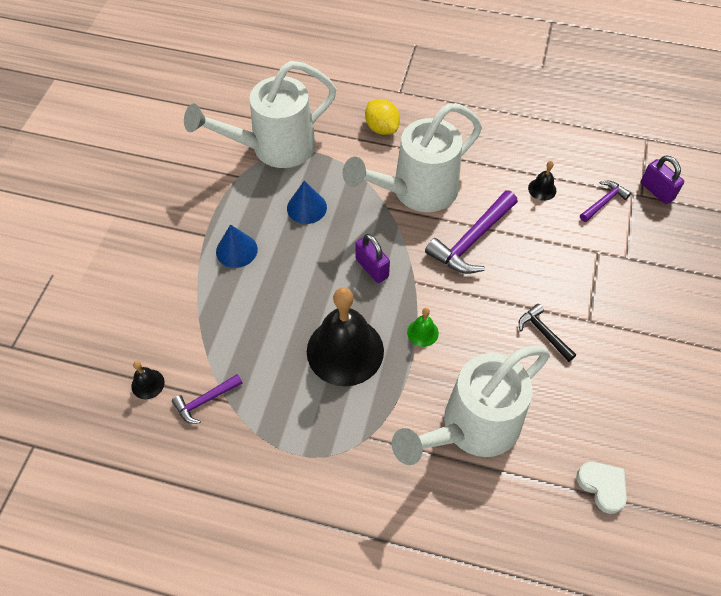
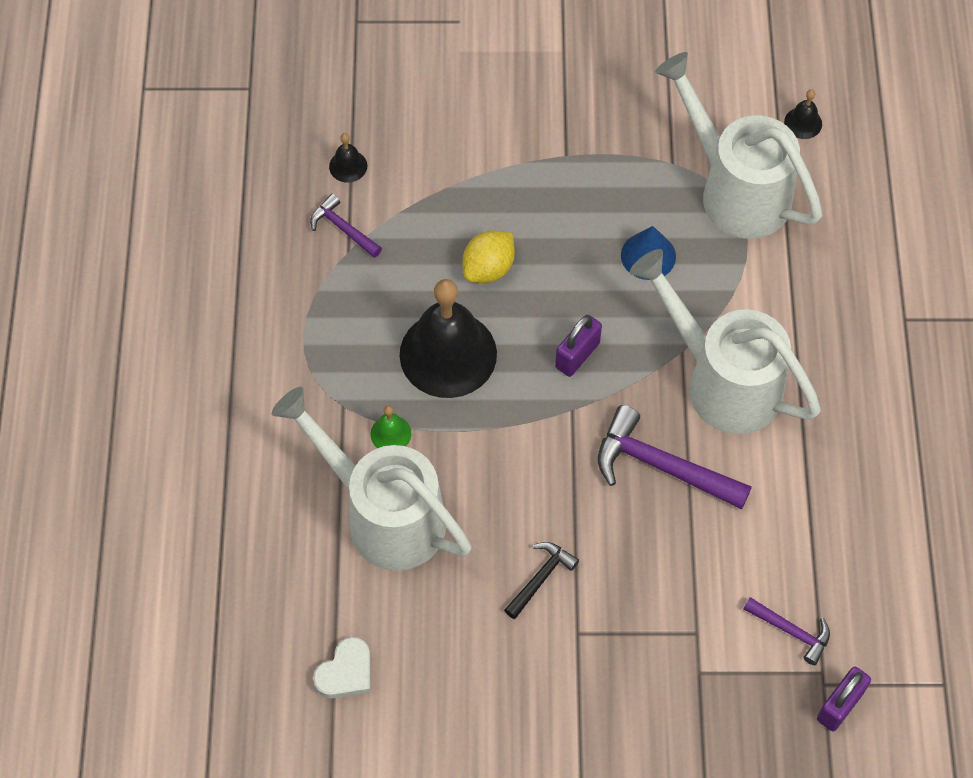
camera: 75 degrees right, 5 degrees up
(236, 250) = (554, 196): blue cone -> none
(381, 128) = (823, 312): yellow lemon -> yellow lemon (488, 268)
(422, 332) = (499, 434): green bell -> green bell (390, 433)
(542, 189) = (785, 543): black bell -> black bell (803, 123)

